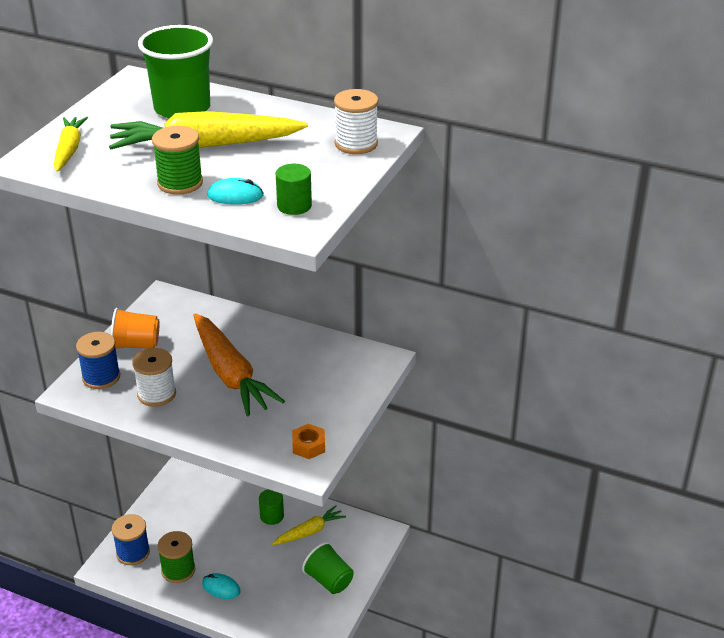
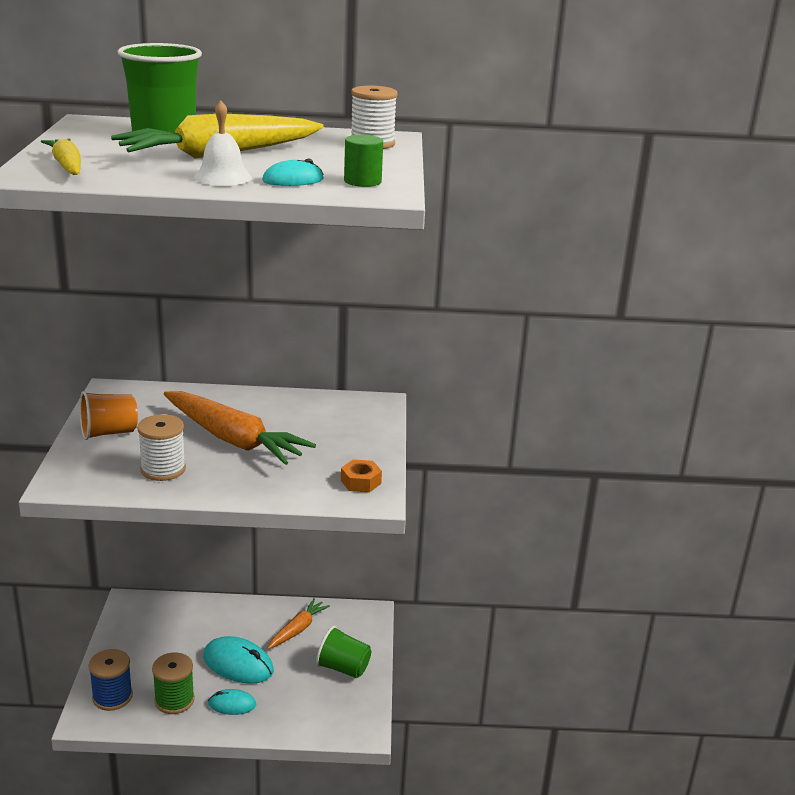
camera: 25 degrees left, 10 degrees down
(101, 377) = (87, 466): blue spool -> none
(180, 183) = (223, 177): green spool -> white bell
(244, 551) = (238, 664): none -> turquoise mouse
(272, 516) = (250, 625): green cylinder -> none
(309, 531) = (297, 629): yellow carrot -> orange carrot

